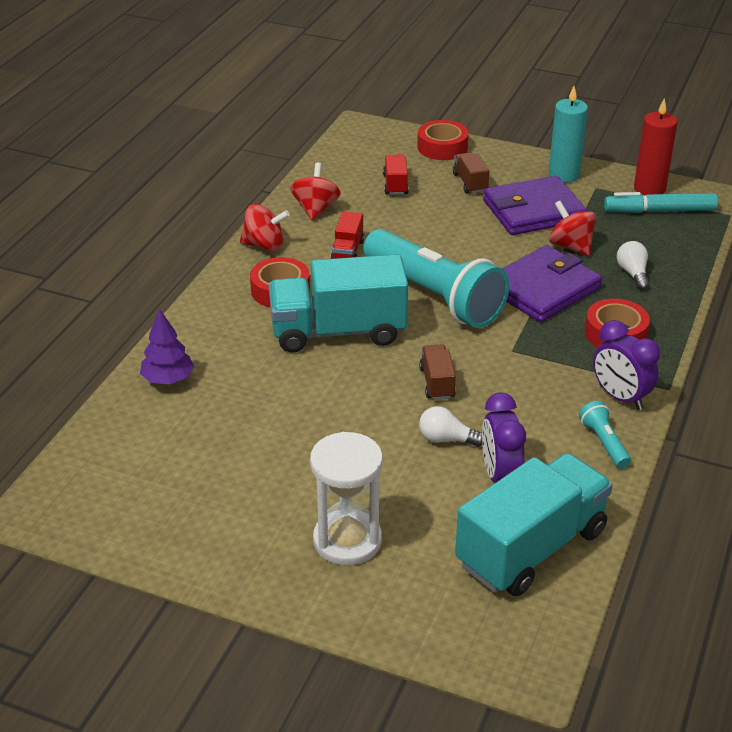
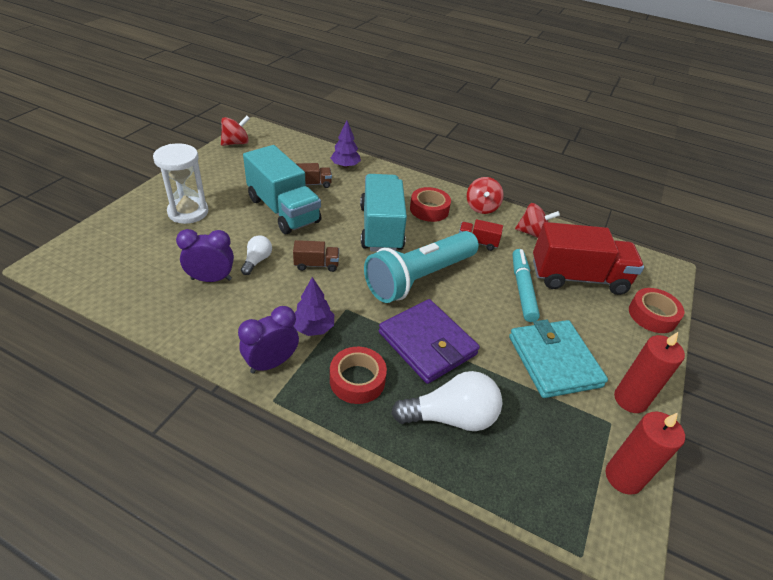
camera: 90 degrees right, 5 degrees up
(395, 184) = (578, 278): red truck -> red truck, size x2.23
(470, 183) = (593, 324): brown truck -> brown truck (312, 184)
(531, 548) = (140, 282): turquoise truck -> turquoise truck (283, 210)
(533, 211) = (554, 361): purple wallet -> turquoise wallet
(553, 372) = (313, 328): none -> purple tree
(564, 175) = (630, 399): turquoise candle -> red candle
(570, 246) = (495, 377): red spinning top -> red spinning top (236, 143)
(604, 443) = (222, 340): turquoise flashlight -> none
(632, 273) = (451, 417): white light bulb -> white light bulb, size x1.84
(659, 211) = (575, 474): turquoise marker -> turquoise marker (522, 289)

